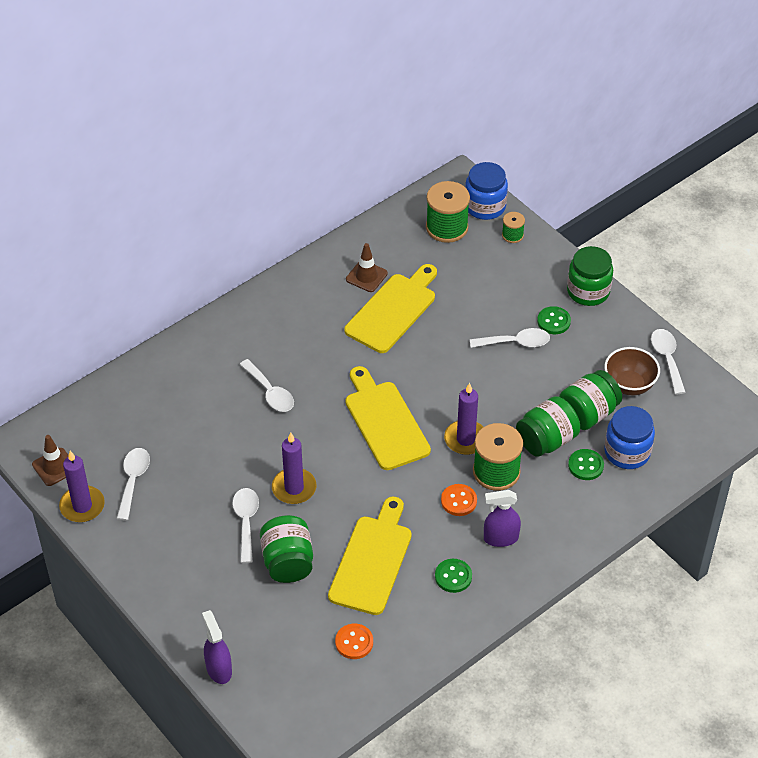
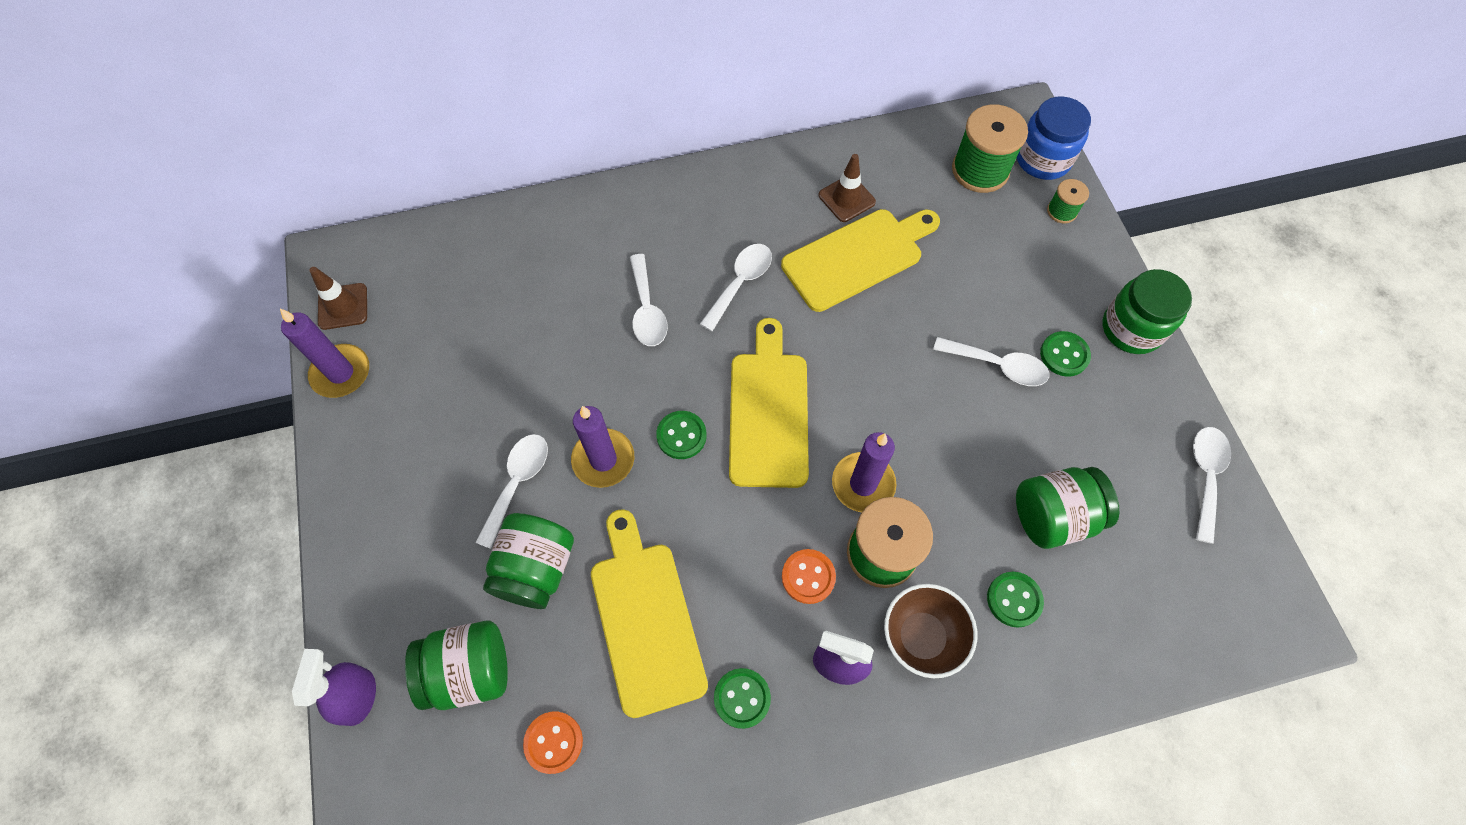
camera: 25 degrees right, 15 degrees up
(133, 480) = (419, 363): white spoon -> white spoon (740, 283)
(336, 456) = (681, 436): none -> green button
(372, 560) = (646, 618): yellow cutting board -> yellow cutting board turned 60 degrees counterclockwise
(546, 441) = (974, 534): green jar -> green jar (470, 671)
(627, 452) = (1084, 604): blue jar -> none
(629, 385) = (1132, 495): brown bowl -> brown bowl (921, 637)

